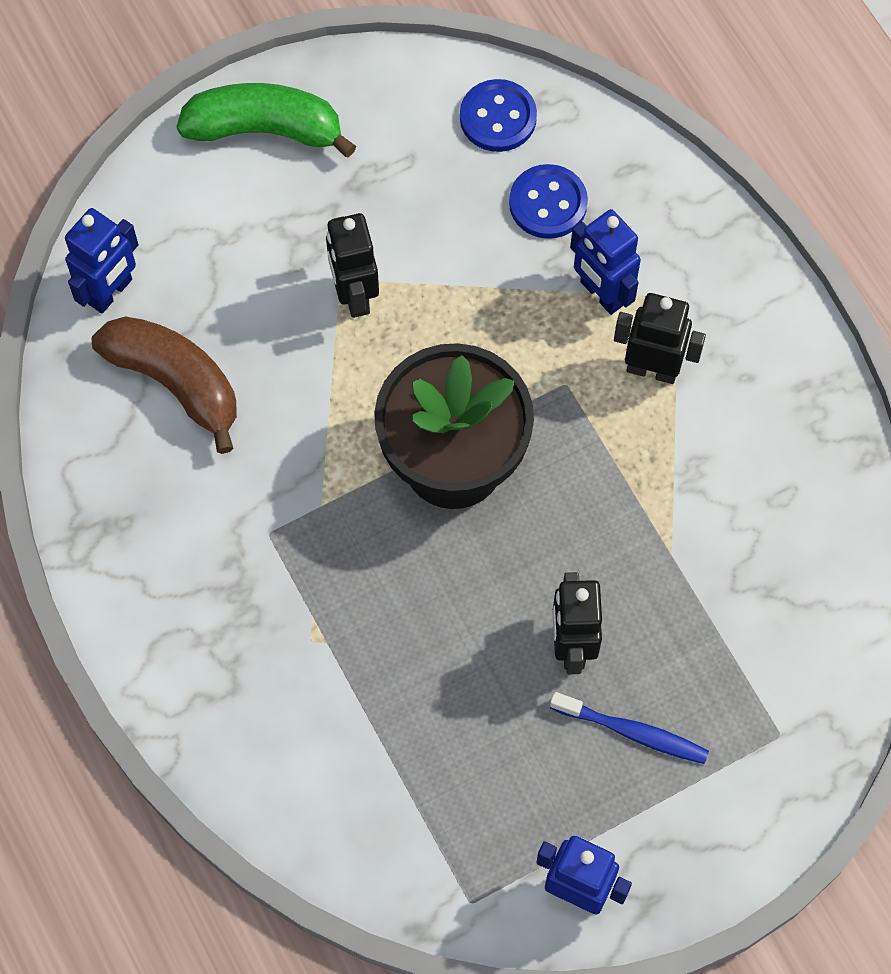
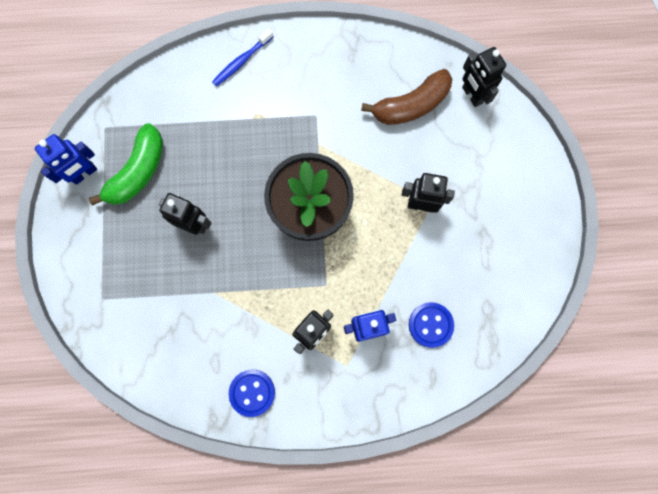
camera: 115 degrees right, 10 degrees up
(111, 292) = (472, 95): blue robot -> black robot
(265, 130) = (533, 202): green banana -> green banana (138, 172)
(498, 117) = (493, 323): blue button -> blue button (252, 392)
(632, 732) = (140, 231): blue toothbrush -> blue toothbrush (241, 61)

